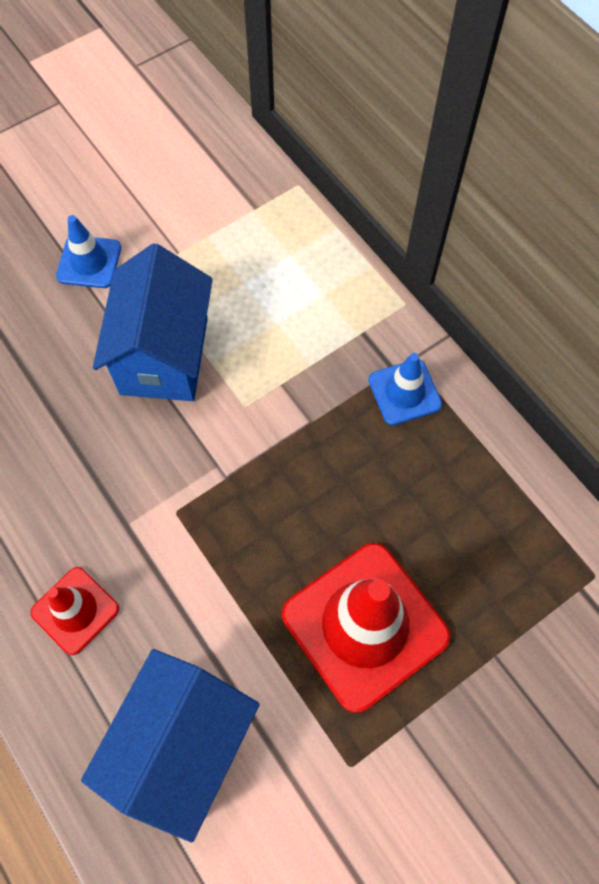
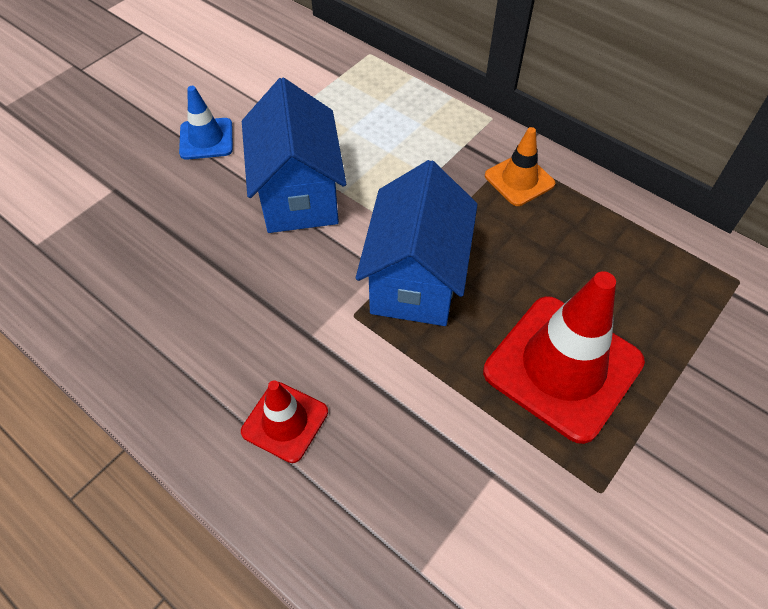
camera: 15 degrees left, 10 degrees down
(182, 745) = (434, 517): blue house -> blue house (415, 280)
(404, 392) = (519, 180): blue traffic cone -> orange traffic cone

